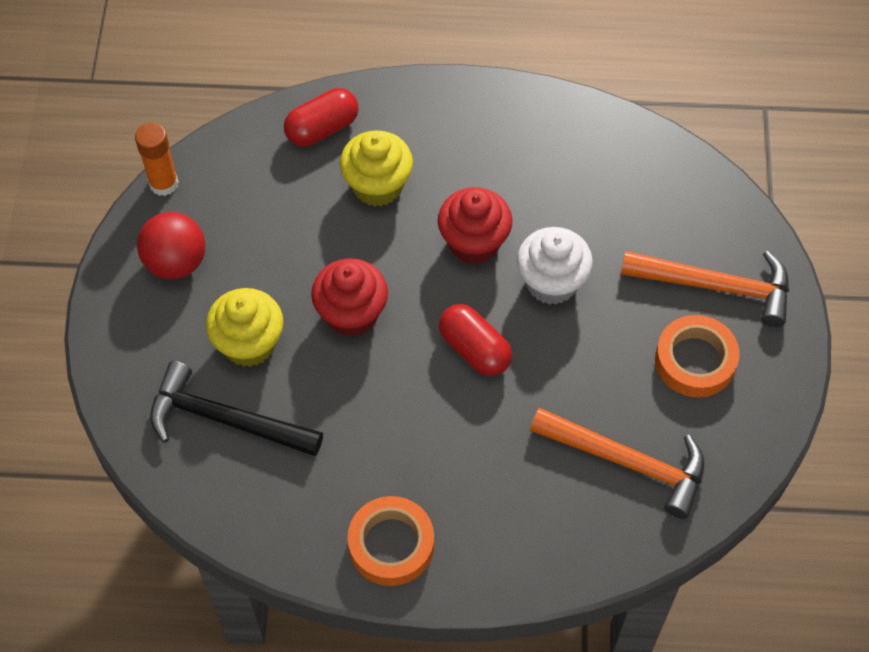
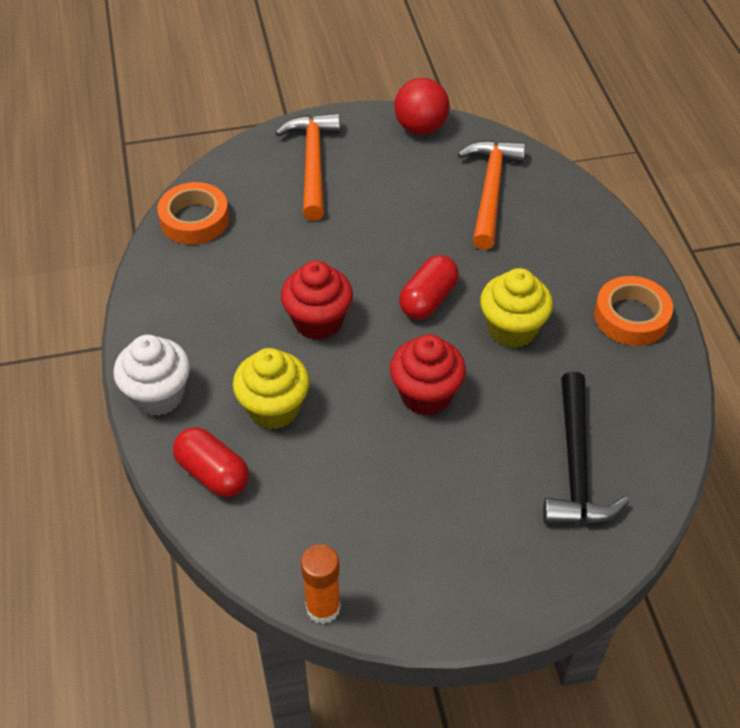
camera: 105 degrees left, 10 degrees down
(176, 262) = (420, 563): red ball -> red ball (420, 127)
(249, 344) = (489, 469): yellow cupcake -> yellow cupcake (512, 329)
(551, 282) = (342, 261): white cupcake -> white cupcake (158, 395)
(695, 361) = (386, 167): orange tape -> orange tape (194, 219)

